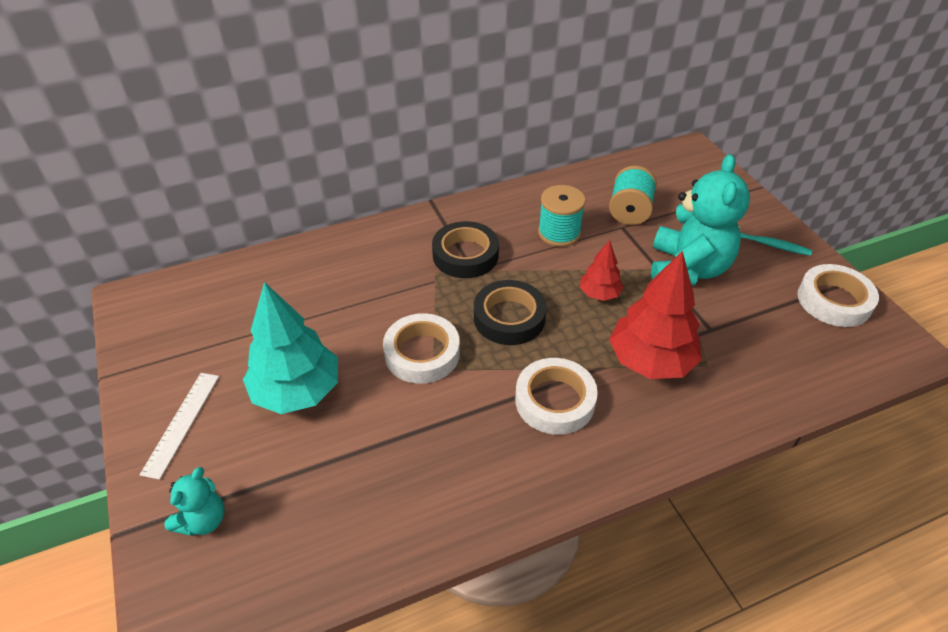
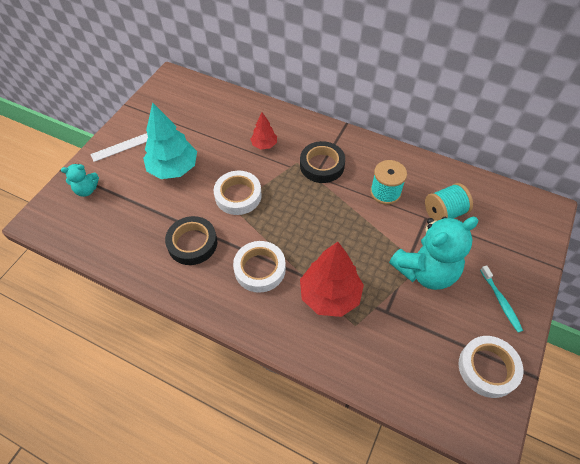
camera: 50 degrees right, 10 degrees up
(509, 317) = (297, 213): black tape -> black tape (192, 243)
(599, 294) = (357, 241): red tree -> red tree (264, 145)

